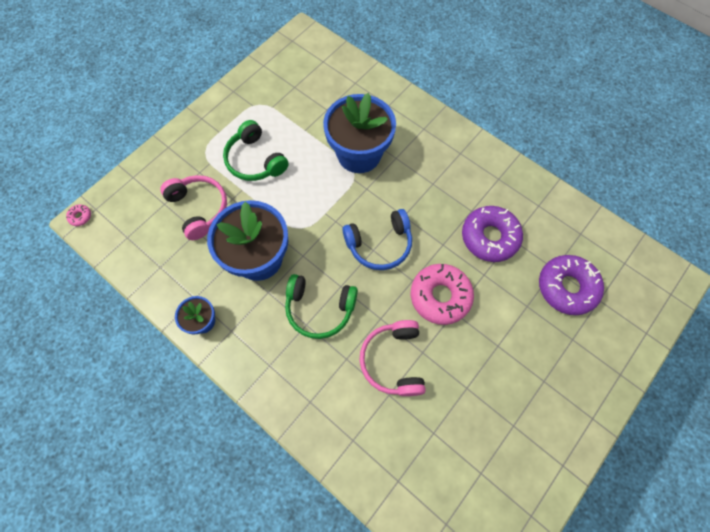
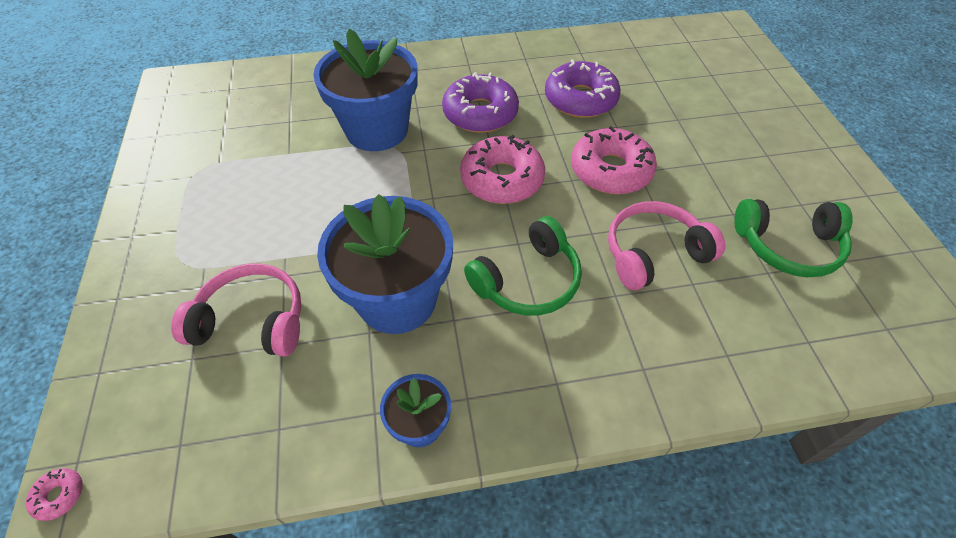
camera: 50 degrees left, 15 degrees down
(255, 160) = (264, 219): green headphones -> green headphones (788, 246)
(379, 244) = (502, 179): blue headphones -> pink donut
(393, 360) = (653, 253): pink headphones -> pink headphones turned 120 degrees clockwise
(566, 287) = (681, 85): purple donut -> purple donut (480, 113)

